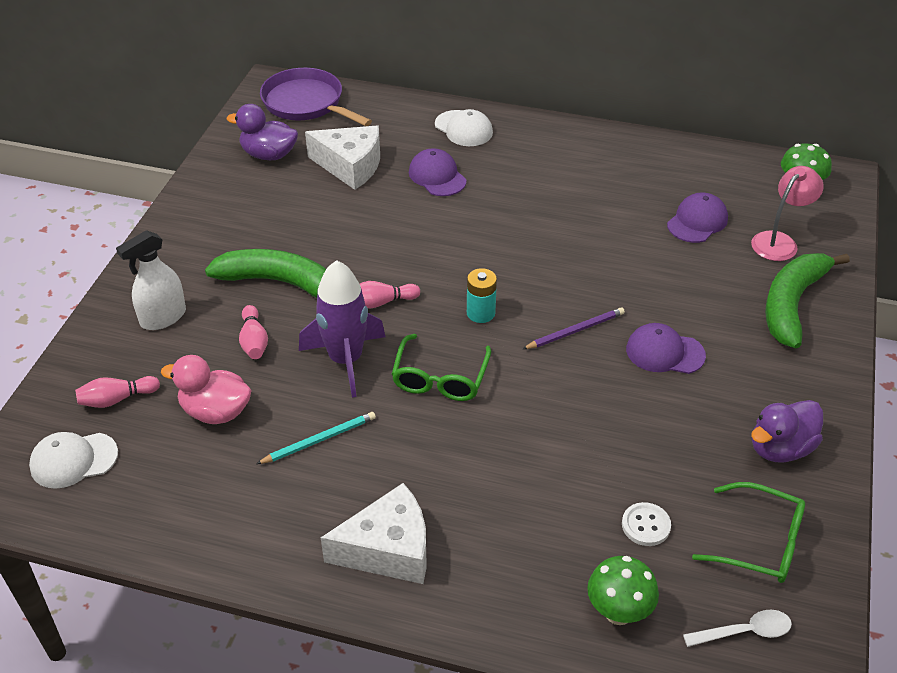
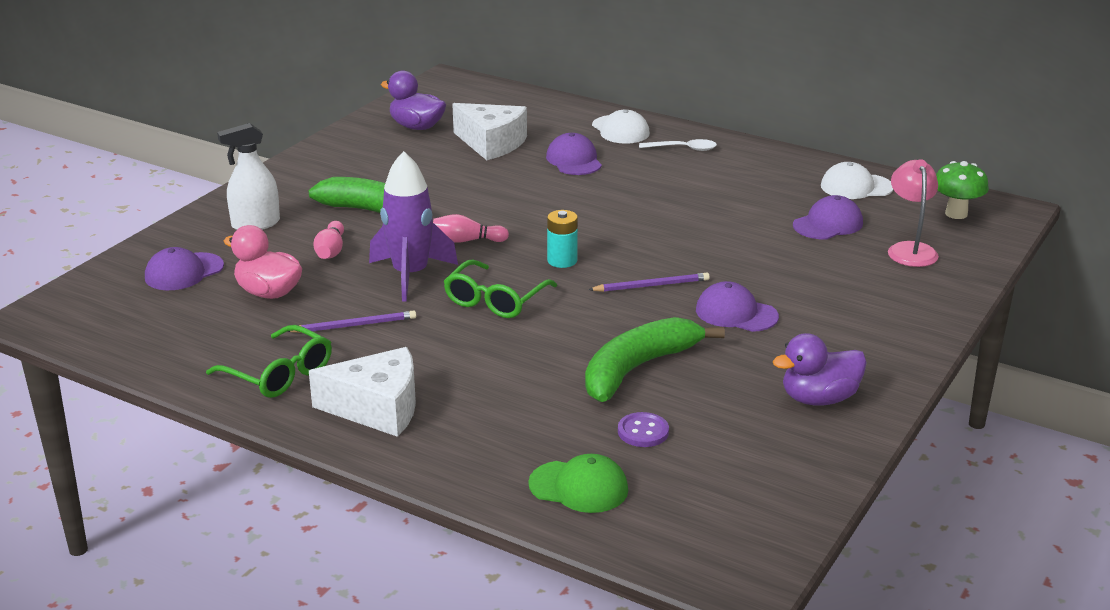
camera: 15 degrees right, 15 degrees down
(73, 460) = (123, 306): white cap -> white cap (856, 187)
(117, 399) = (184, 272): pink bowling pin -> purple cap
(306, 103) = (473, 95): purple pan -> none
(319, 440) = (354, 325): turquoise pencil -> purple pencil
(618, 612) = (579, 487): green mushroom -> green cap
(646, 525) = (643, 432): white button -> purple button
(744, 632) = (701, 522): white spoon -> white spoon (683, 149)
(760, 543) = (756, 463): green glasses -> green glasses (279, 374)
(779, 241) = (910, 249): pink lamp -> pink lamp turned 60 degrees counterclockwise
(792, 304) = (896, 297): green banana -> green banana (638, 368)

